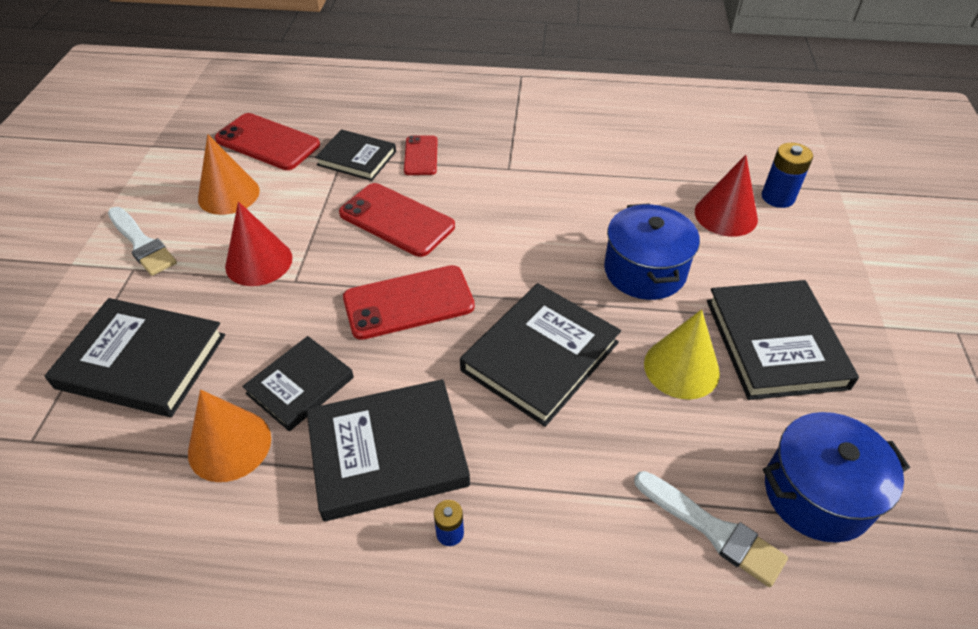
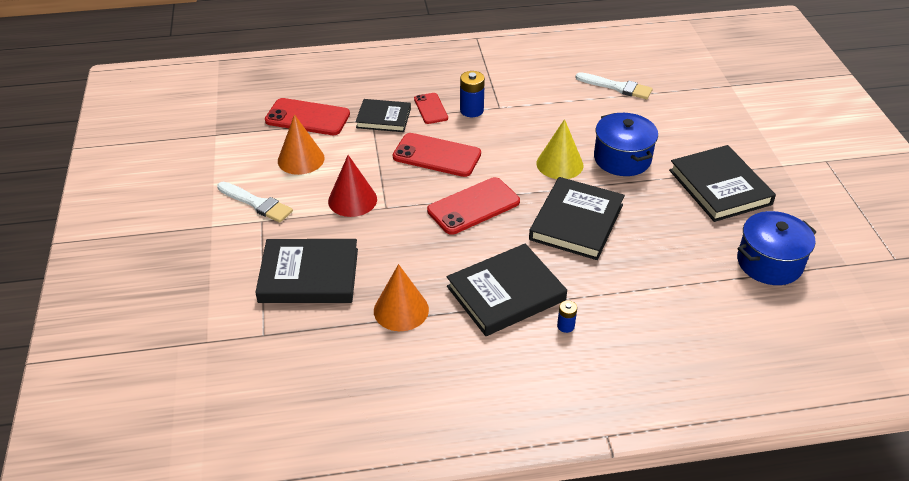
camera: 15 degrees left, 5 degrees down
(300, 386) = (428, 268): black book -> none
(681, 368) = (667, 212): yellow cone -> yellow cone (559, 164)
(713, 530) = (717, 292): white brush -> white brush (617, 87)
(726, 215) = (662, 114): red cone -> none
(778, 197) = (692, 97): blue battery -> blue battery (471, 110)

